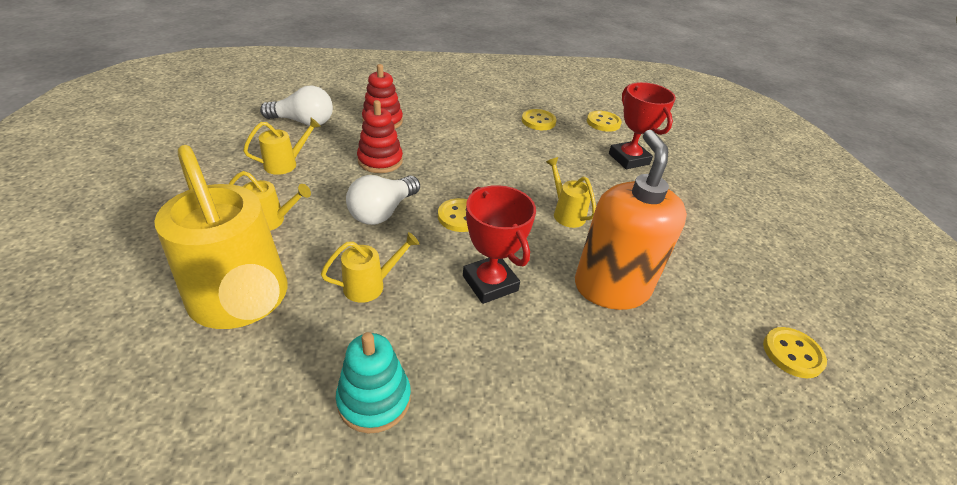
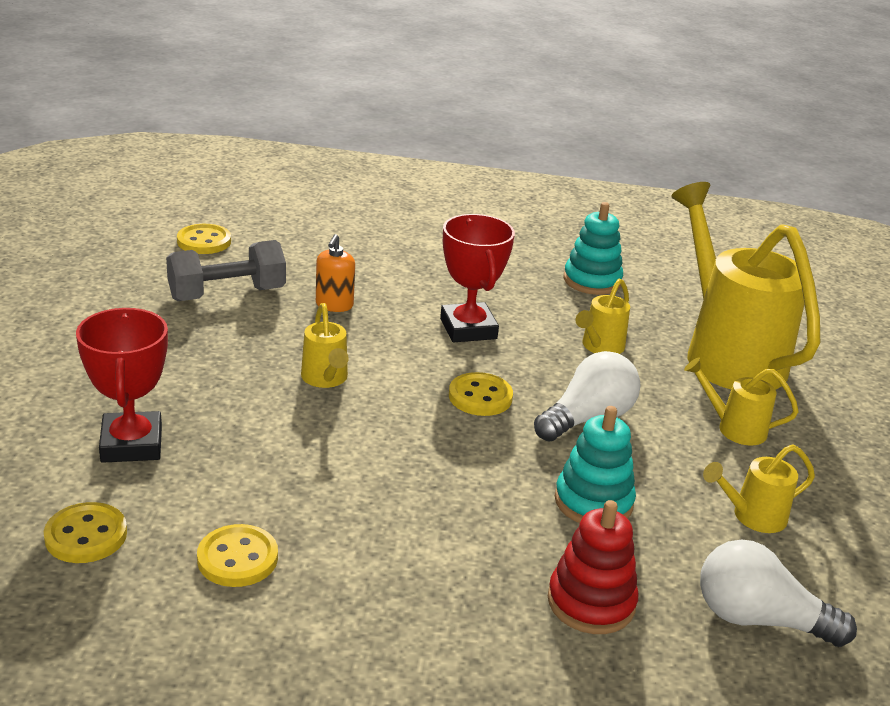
camera: 165 degrees left, 10 degrees down
(370, 285) = (600, 347): yellow watering can -> yellow watering can turned 45 degrees counterclockwise
(380, 161) = (593, 502): red stacking toy -> turquoise stacking toy
(611, 287) = (334, 305): orange soap dispenser -> orange soap dispenser, size x0.44
(698, 281) = (227, 294): none -> grey dumbbell

